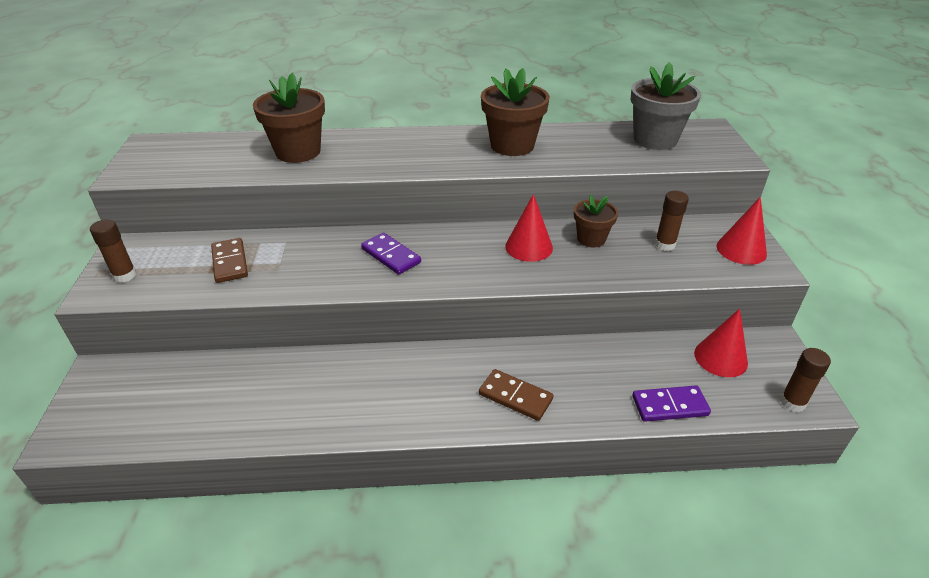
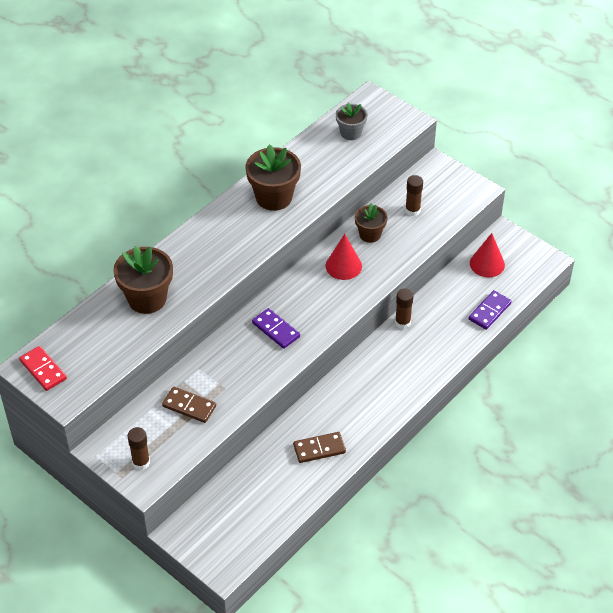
camera: 45 degrees left, 10 degrees up
(151, 150) = (43, 370): none -> red domino
(391, 256) = (276, 330): purple domino -> purple domino turned 45 degrees clockwise
(515, 396) = (416, 363): brown domino -> brown domino (319, 449)
(655, 139) = (350, 133): grey flower pot -> grey flower pot, size x0.61
(741, 250) = (453, 186): red cone -> none
(792, 402) = (539, 267): brown glue stick -> brown glue stick (402, 322)

